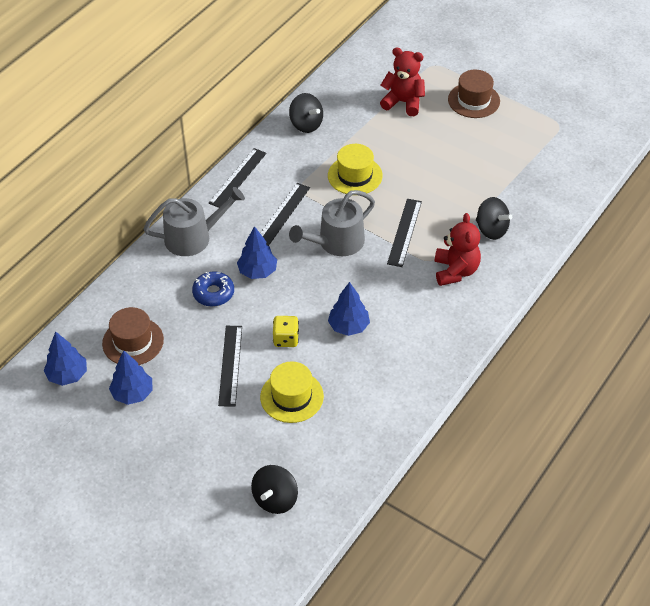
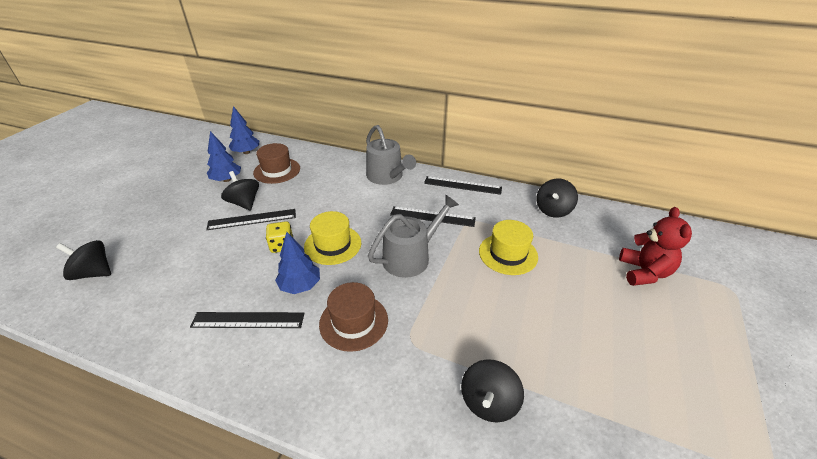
camera: 75 degrees right, 10 degrees down
(194, 373) = (244, 203): none -> black spinning top
(213, 293) = (330, 197): blue donut -> none
(257, 271) = (359, 215): blue tree -> none
(292, 396) = (212, 262): yellow hat -> yellow hat (333, 244)
(336, 242) = (411, 257): grey watering can -> grey watering can turned 105 degrees clockwise
(404, 232) = (446, 308): black ruler -> black ruler (248, 320)
(455, 271) = (401, 371): red teddy bear -> none
(474, 100) = (711, 340): brown hat -> brown hat (353, 322)

